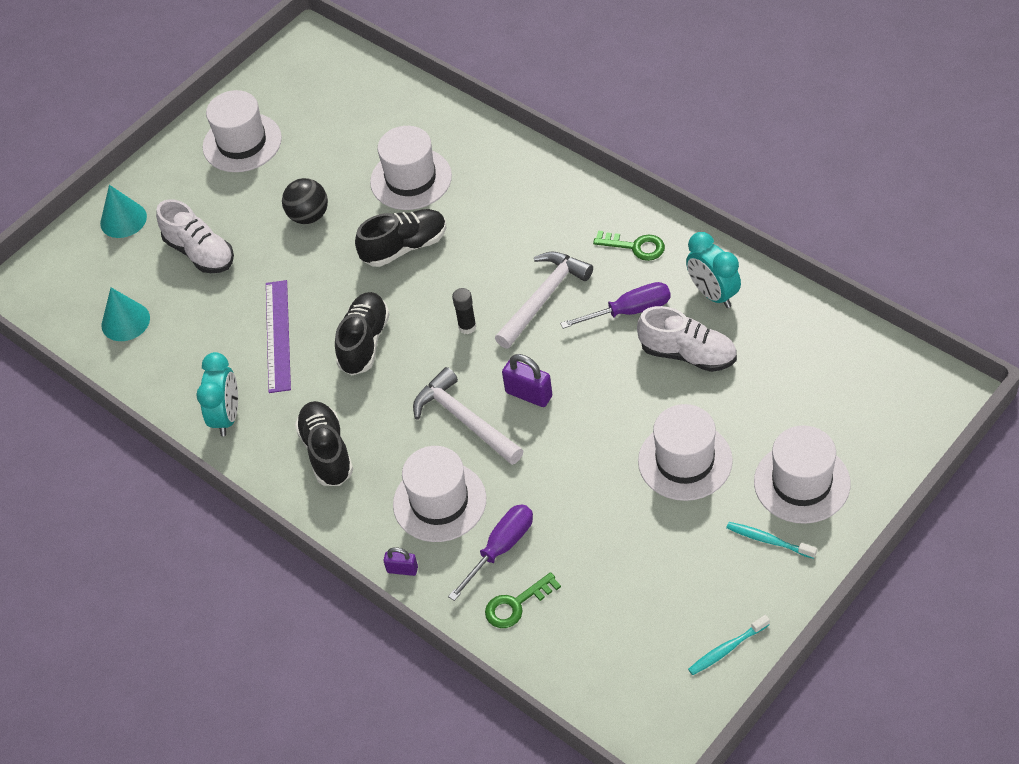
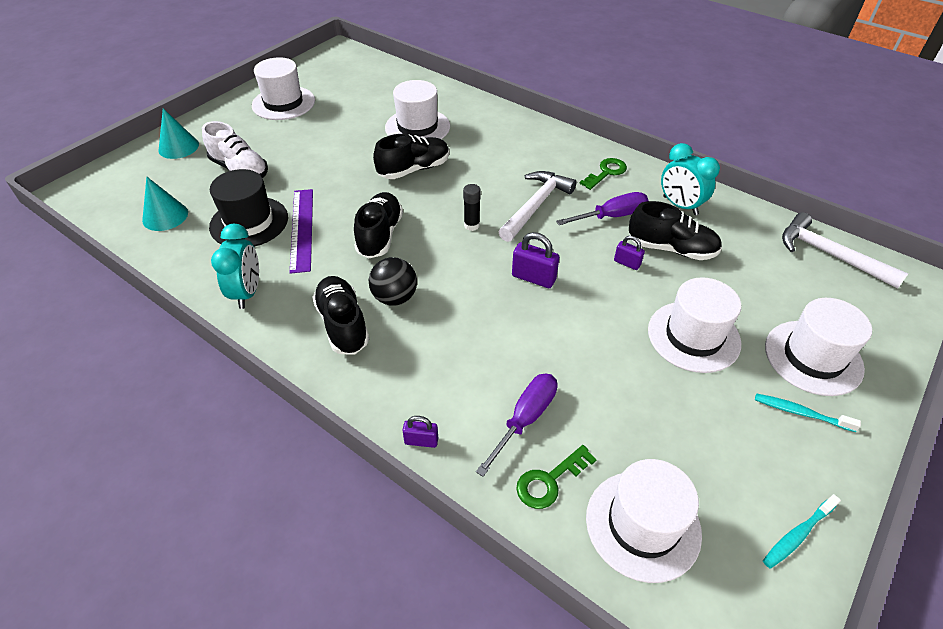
camera: 10 degrees left, 5 degrees down
(219, 327) = (249, 222): none -> black hat
(309, 216) = (334, 148): black ball -> black ball (395, 297)
(439, 502) = (457, 372): white hat -> white hat (642, 525)
(464, 420) = (476, 298): white hammer -> white hammer (829, 255)
(634, 374) = (627, 263): none -> purple padlock
(635, 246) = (606, 172): green key -> green key turned 60 degrees counterclockwise
(688, 354) = (671, 249): white shoe -> black shoe

